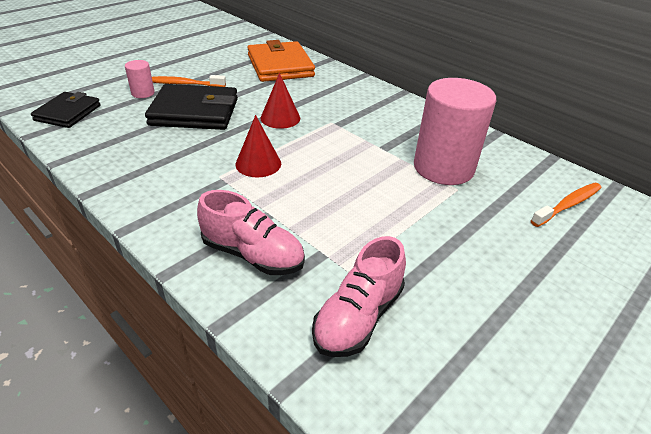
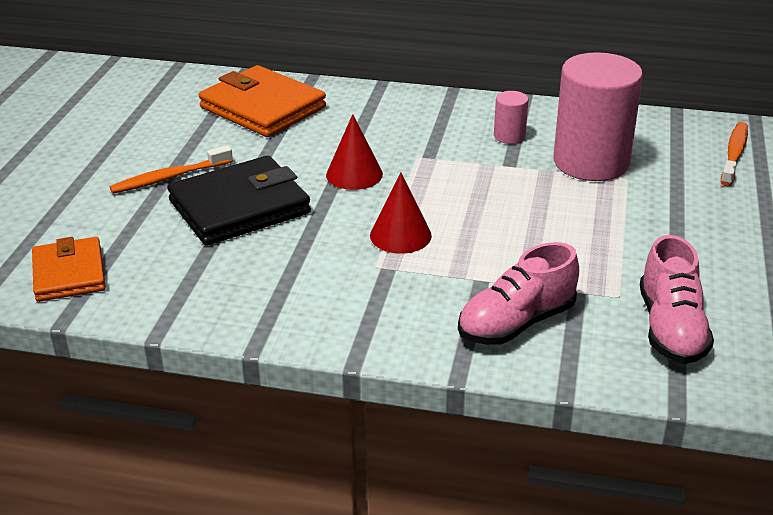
camera: 30 degrees left, 5 degrees down
(68, 113) = (69, 274): black wallet -> orange wallet
(143, 93) = (132, 210): pink cylinder -> pink cylinder (509, 136)
(253, 254) = (516, 323): pink shoe -> pink shoe turned 150 degrees clockwise

